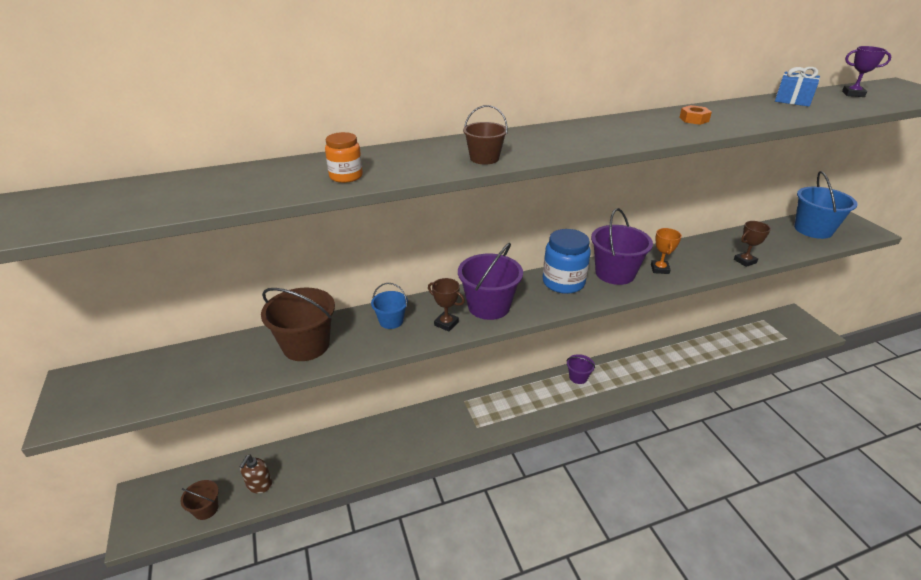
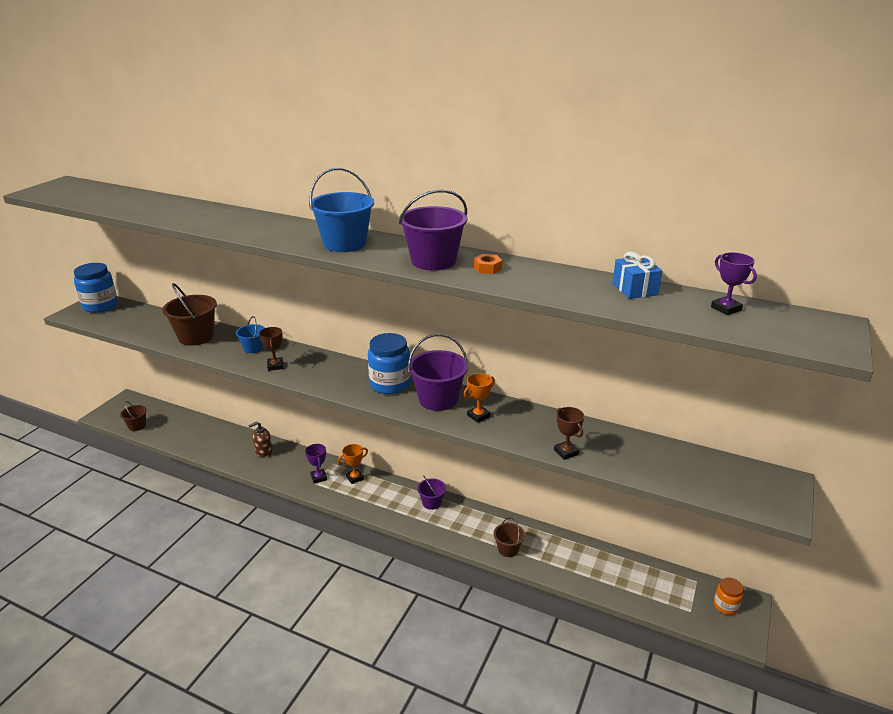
camera: 45 degrees right, 5 degrees down
(94, 384) = (100, 306): none -> blue jar
(259, 485) = (171, 431): brown soap dispenser -> brown soap dispenser (263, 452)
(346, 176) = (199, 220): orange jar -> orange jar (725, 606)
(473, 420) = (318, 477): none -> purple trophy
(484, 158) = (281, 237): brown bucket -> brown bucket (508, 549)
(489, 306) = (316, 371): purple bucket -> purple bucket (433, 261)
(500, 399) = (355, 478): none -> orange trophy
(745, 261) = (566, 452): brown trophy -> brown trophy turned 45 degrees clockwise
(813, 229) = (710, 472): blue bucket -> blue bucket (345, 244)

